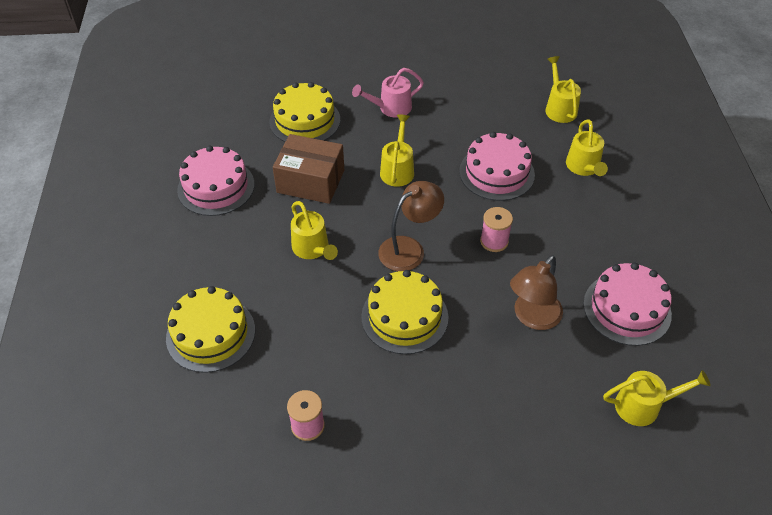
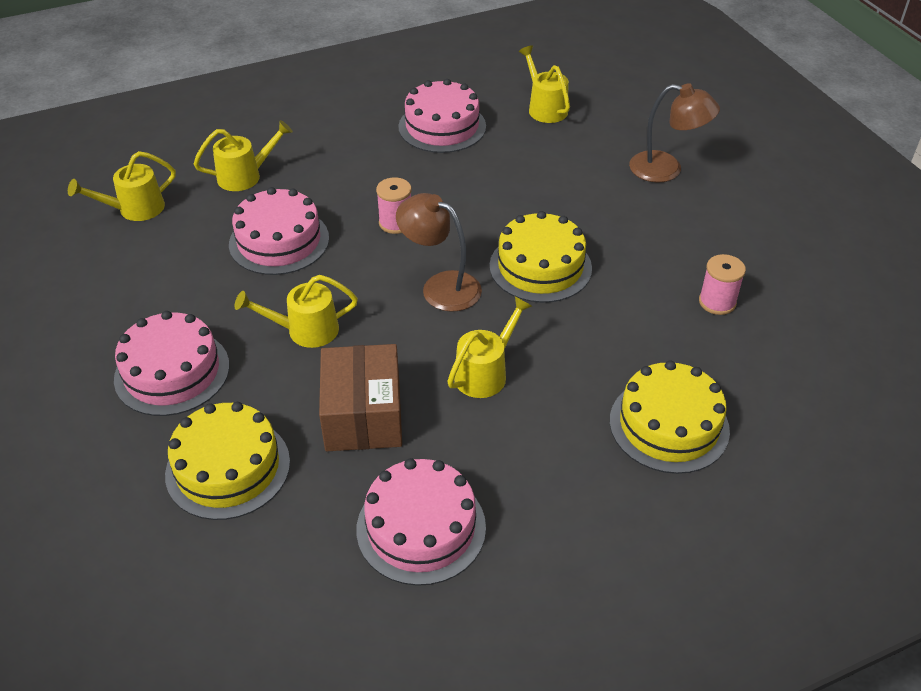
camera: 110 degrees left, 5 degrees down
(390, 108) = (172, 372): pink watering can -> pink cake
(532, 317) = (487, 180): brown lamp -> brown lamp (666, 169)

